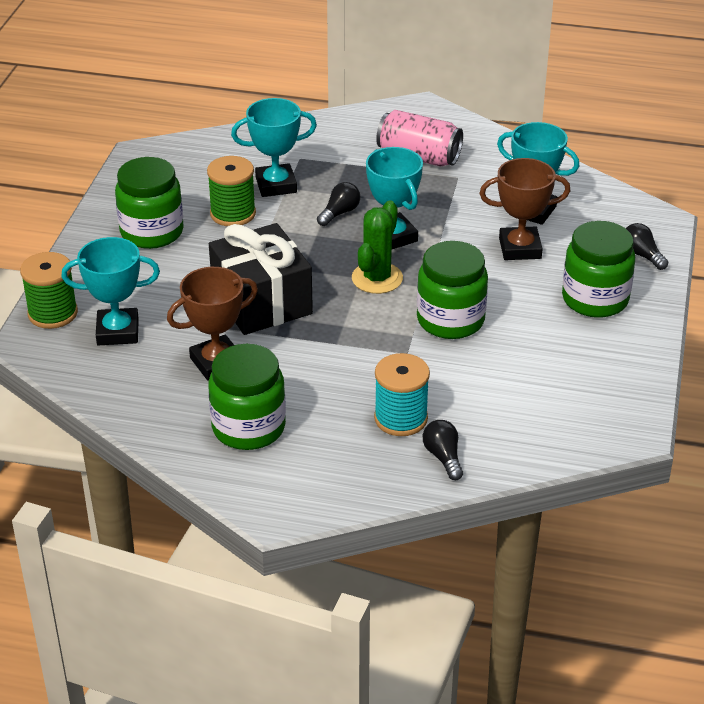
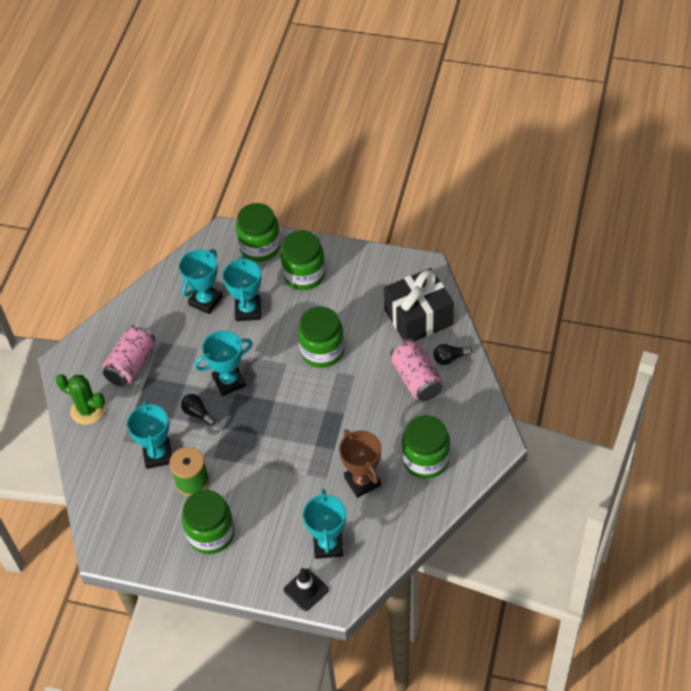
camera: 85 degrees left, 15 degrees up
(53, 313) = (306, 590): green spool -> black traffic cone
(261, 302) = (298, 458): black gift -> black gift (418, 317)
(377, 278) = (276, 391): green cactus -> green cactus (88, 410)
(401, 418) = (416, 379): turquoise spool -> pink can
(520, 248) = (248, 310): brown trophy -> turquoise trophy
(642, 255) = (260, 247): black light bulb -> green jar

